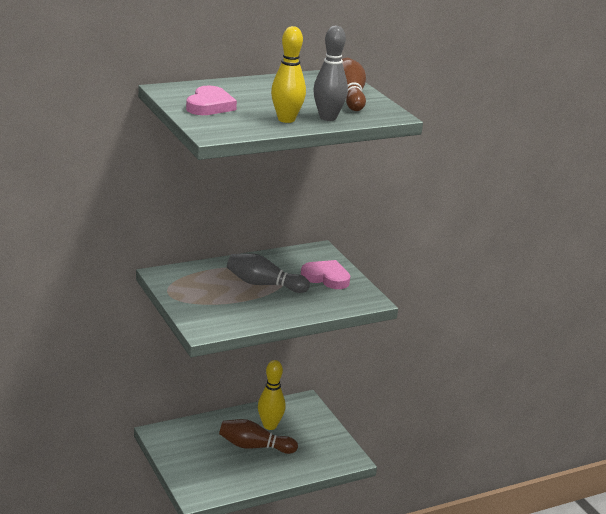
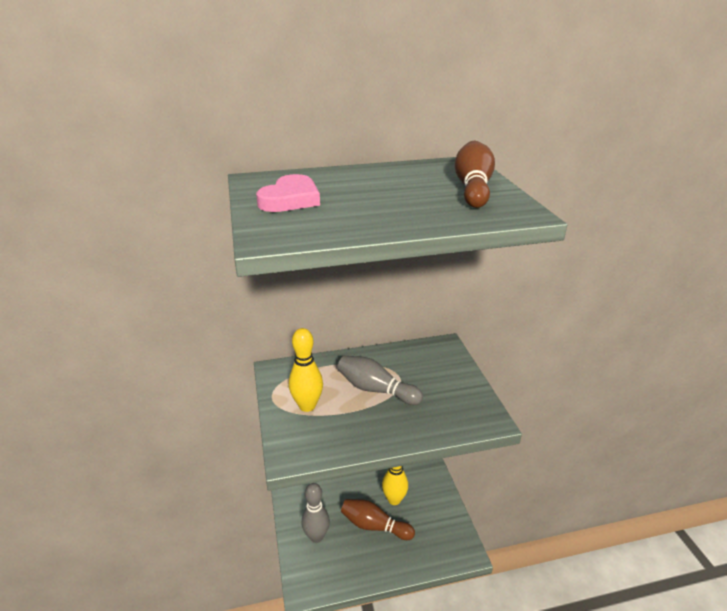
camera: 15 degrees right, 5 degrees up
(286, 119) = (378, 219): yellow bowling pin -> yellow bowling pin (307, 406)
(326, 278) = (445, 384): pink heart -> none
(328, 118) = (435, 217): grey bowling pin -> grey bowling pin (316, 536)

